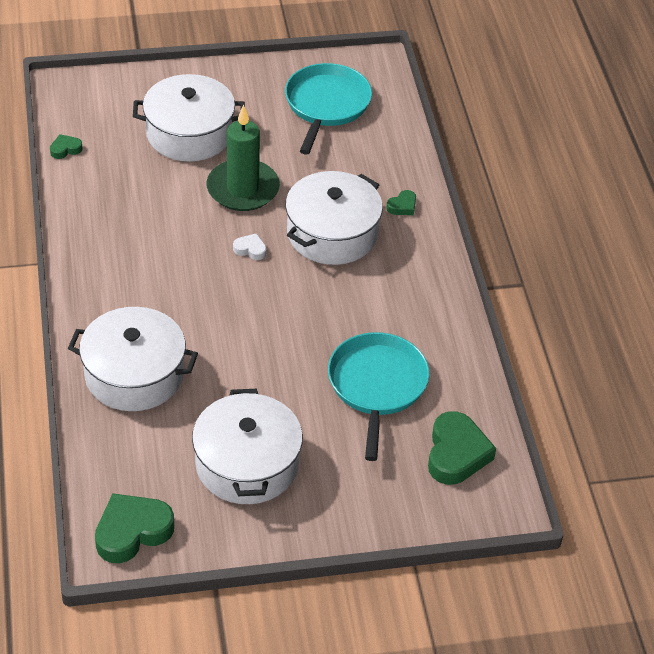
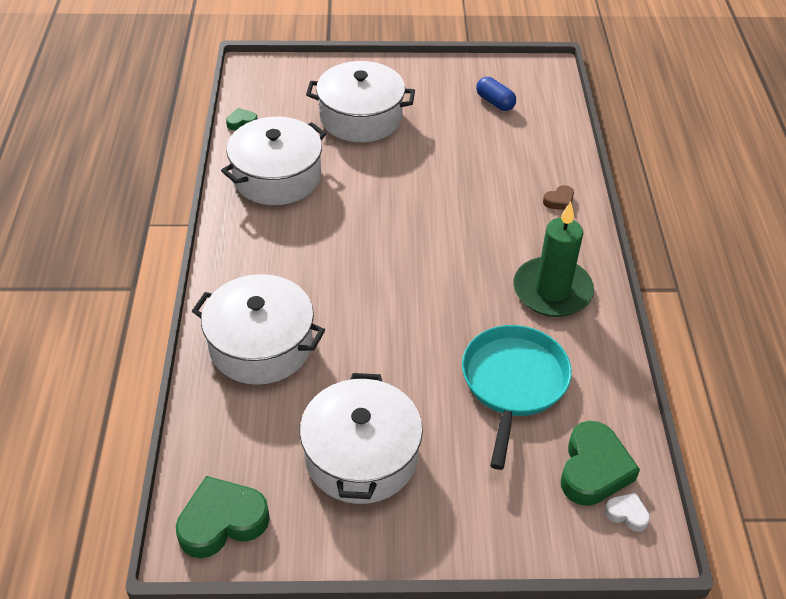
camera: 10 degrees right, 0 degrees up
(243, 189) = (403, 171): green candle -> green candle (552, 291)
(250, 249) = (401, 229): white heart -> white heart (627, 514)
(326, 105) = (495, 102): turquoise pan -> blue capsule
(332, 233) = (485, 221): white pot -> white pot (277, 177)
(402, 206) = (559, 201): green heart -> brown heart

